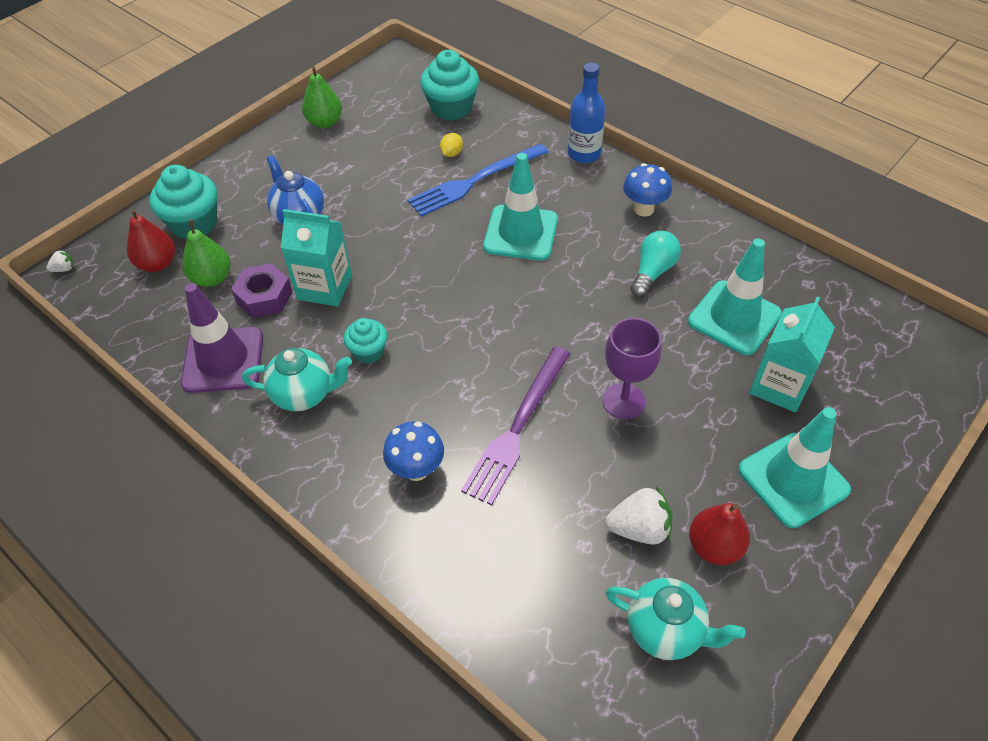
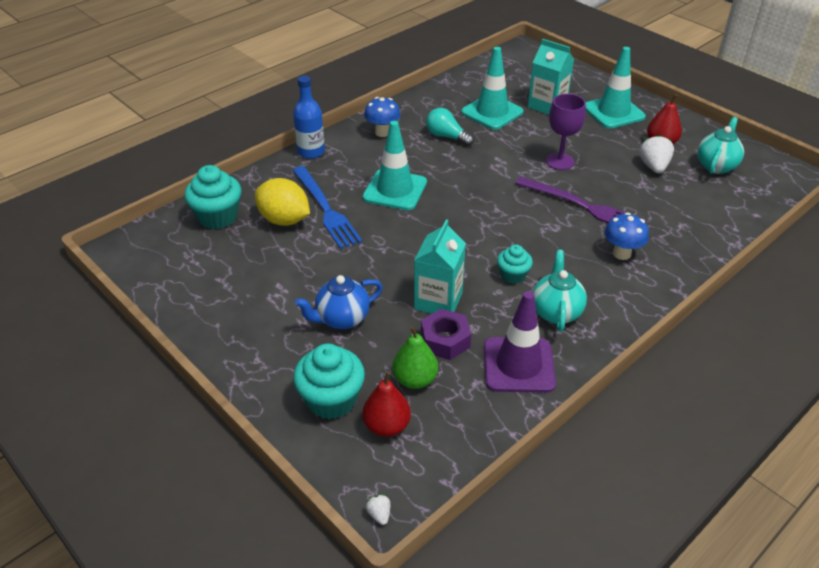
camera: 85 degrees left, 10 degrees down
(325, 122) = (201, 302): green pear -> none
(452, 153) = (284, 220): yellow lemon -> yellow lemon, size x2.28

